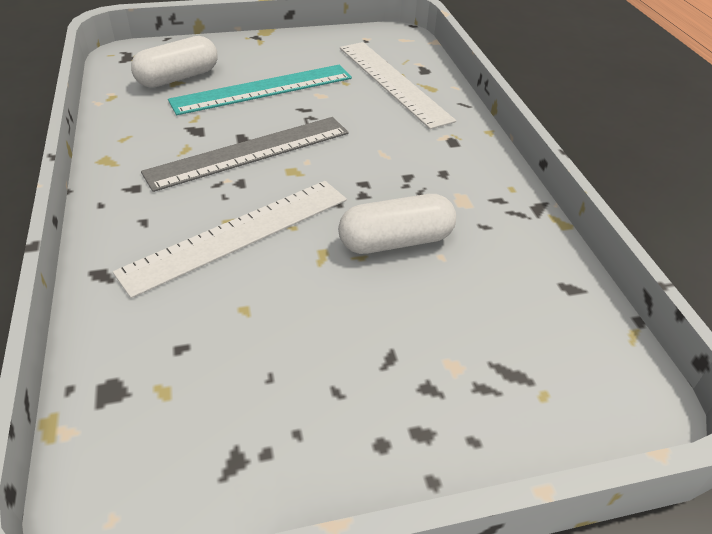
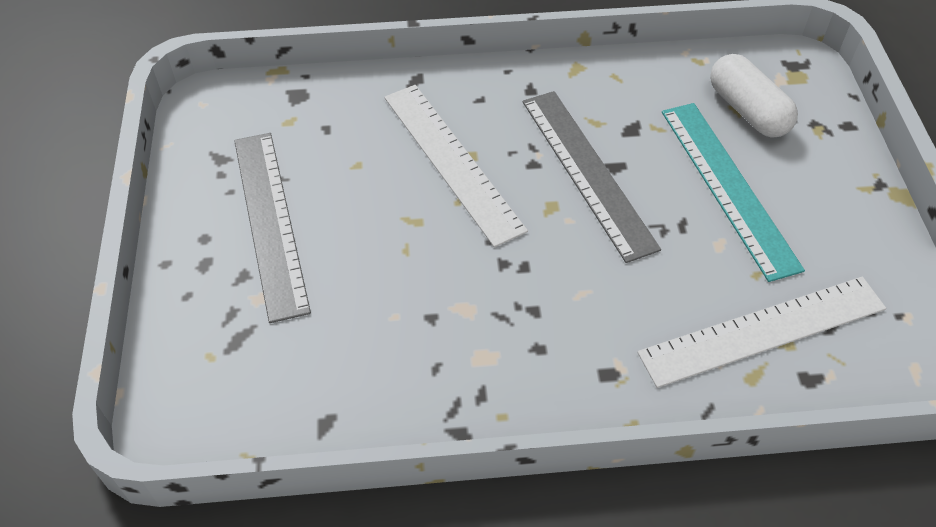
camera: 100 degrees right, 10 degrees up
(343, 376) = (270, 221): none -> grey ruler
(396, 242) = (422, 281): white capsule -> none

